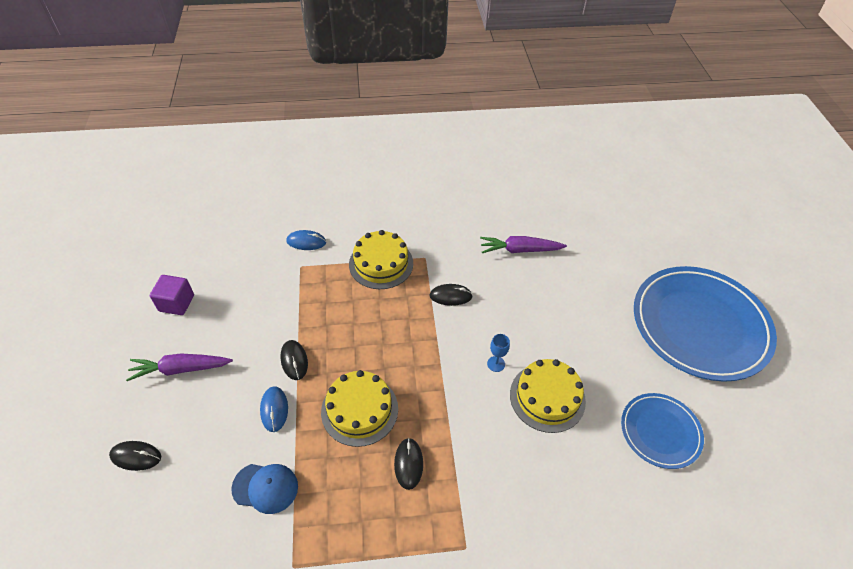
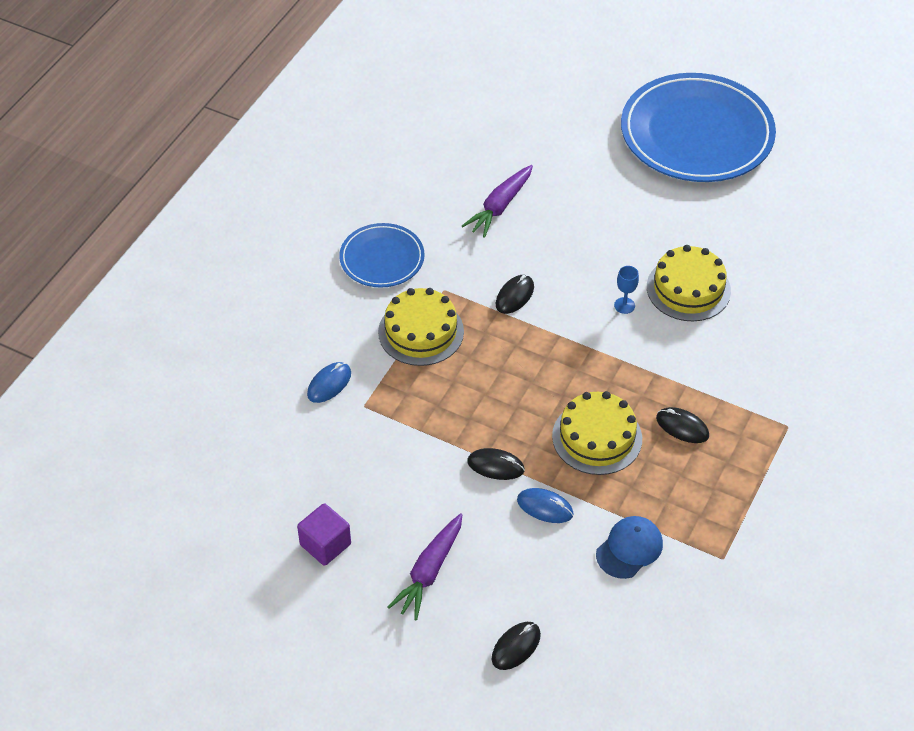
camera: 55 degrees left, 0 degrees up
(660, 432) = (777, 233): blue plate -> blue plate (382, 258)

